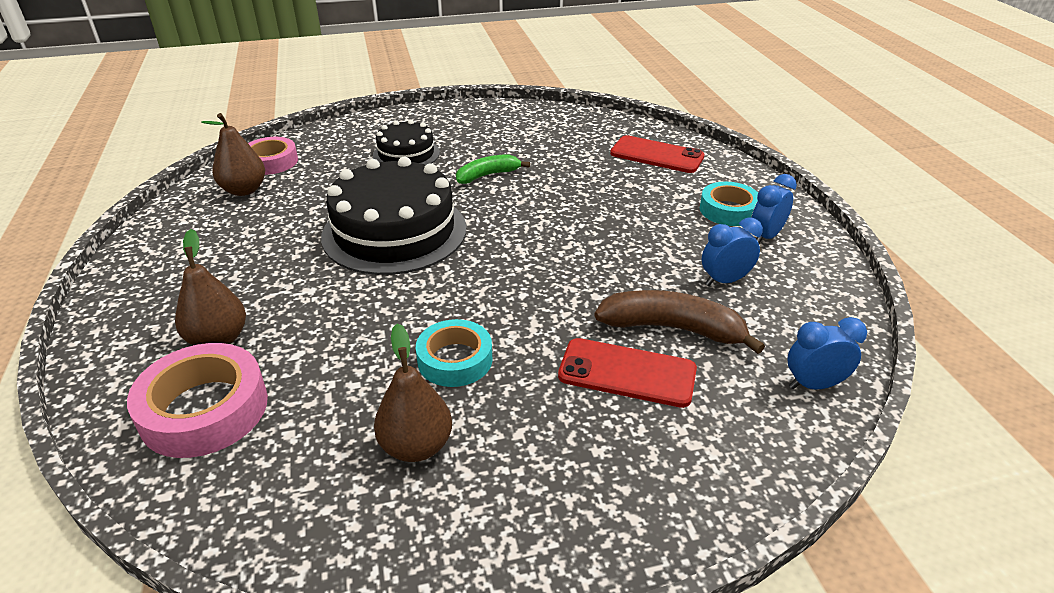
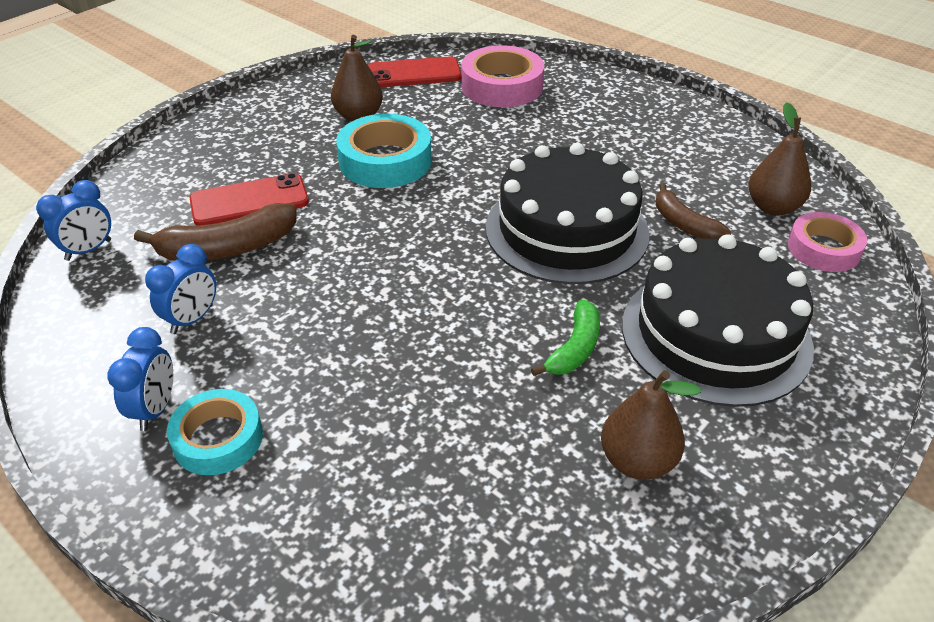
camera: 145 degrees right, 5 degrees up
(218, 339) = (557, 112): brown pear -> brown pear (637, 461)
(315, 204) = (684, 224): none -> brown banana
(406, 154) = (715, 334): black cake -> black cake, size x1.83
(455, 360) = (385, 161): turquoise tape -> turquoise tape, size x1.51
(656, 155) = (383, 524): red phone -> red phone (414, 73)

